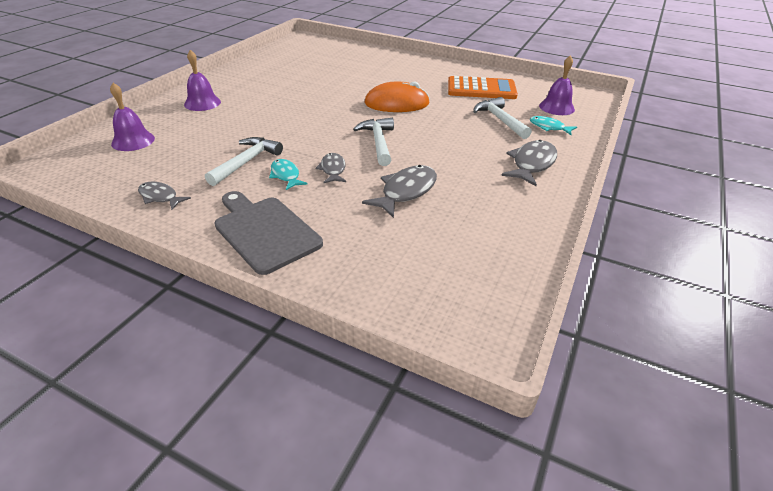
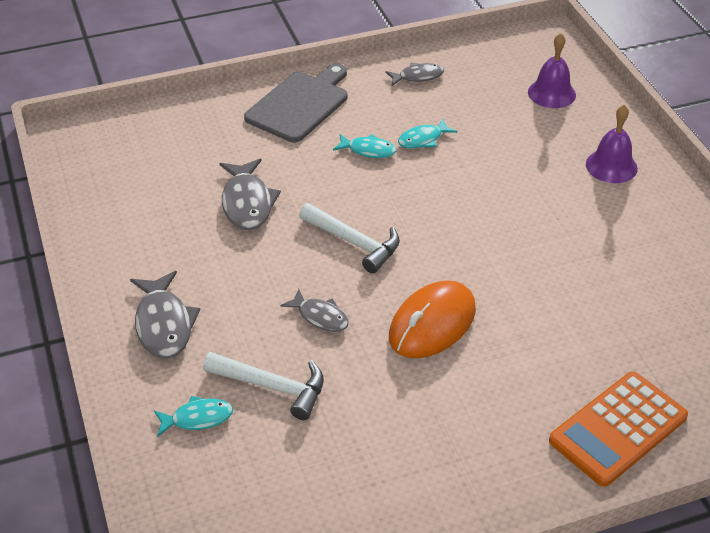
camera: 135 degrees right, 5 degrees up
(246, 162) = (423, 139): white hammer -> turquoise fish
(264, 231) = (300, 104): grey cutting board -> grey cutting board turned 60 degrees counterclockwise
(333, 169) = (341, 182): grey fish -> grey fish (320, 316)
(481, 89) = (375, 453): orange calculator -> orange calculator (618, 429)
(556, 107) = (225, 487): purple bell -> none

